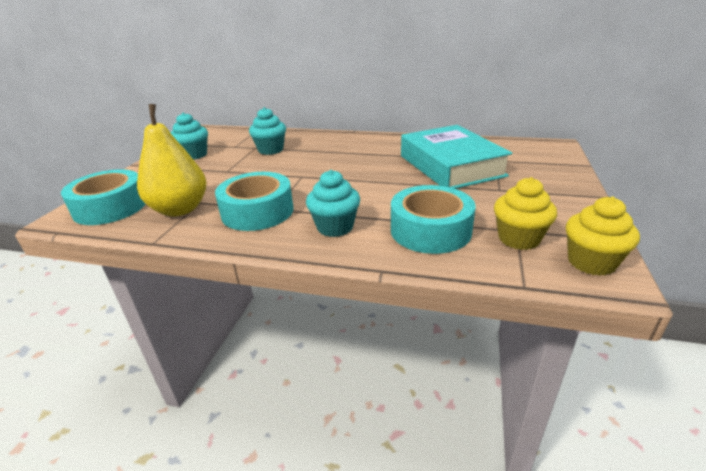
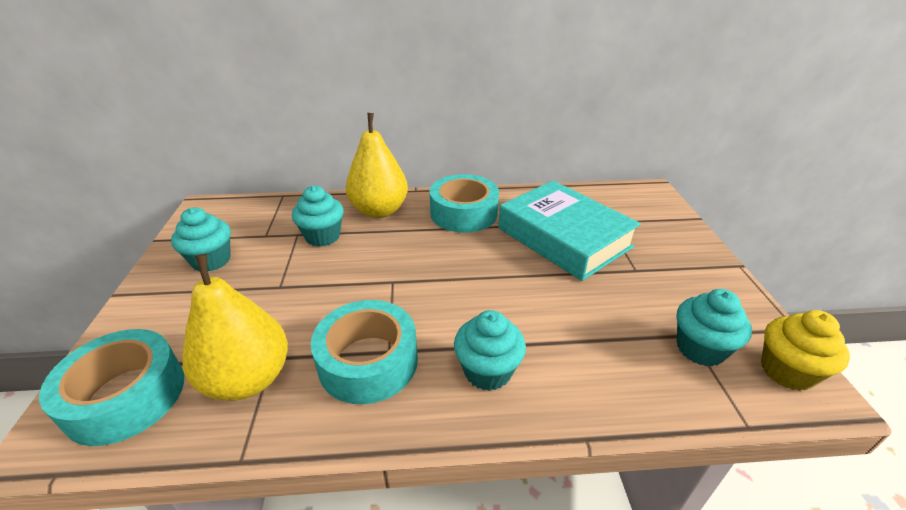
camera: 20 degrees left, 5 degrees up
(319, 140) = (379, 211): none -> yellow pear
(430, 230) = (602, 354): turquoise tape -> turquoise tape (463, 213)
(518, 239) = (700, 348): yellow cupcake -> turquoise cupcake

